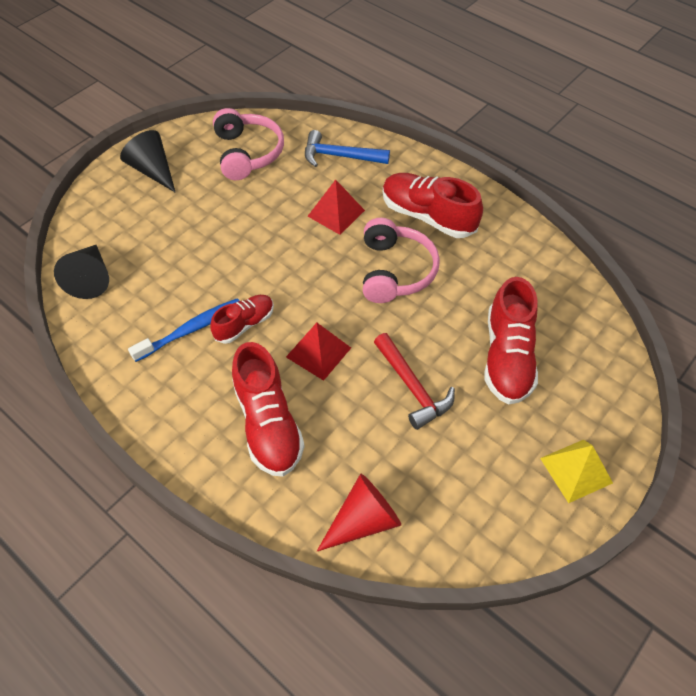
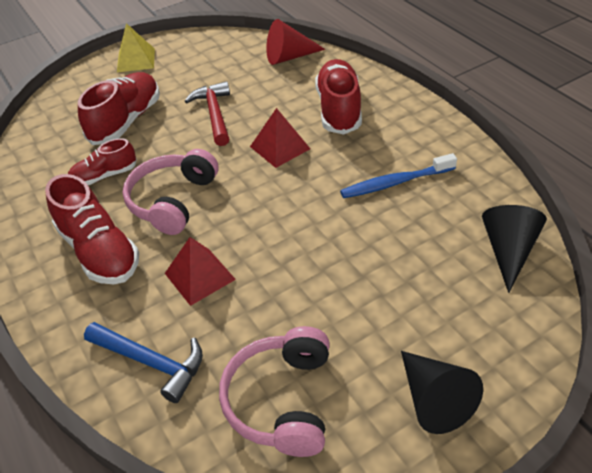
camera: 160 degrees left, 10 degrees down
(244, 324) = (341, 179): red shoe -> red shoe (104, 176)

